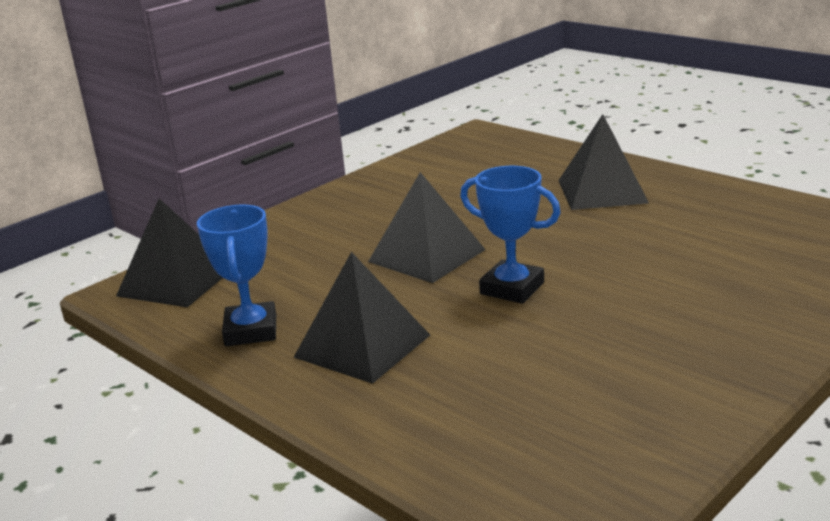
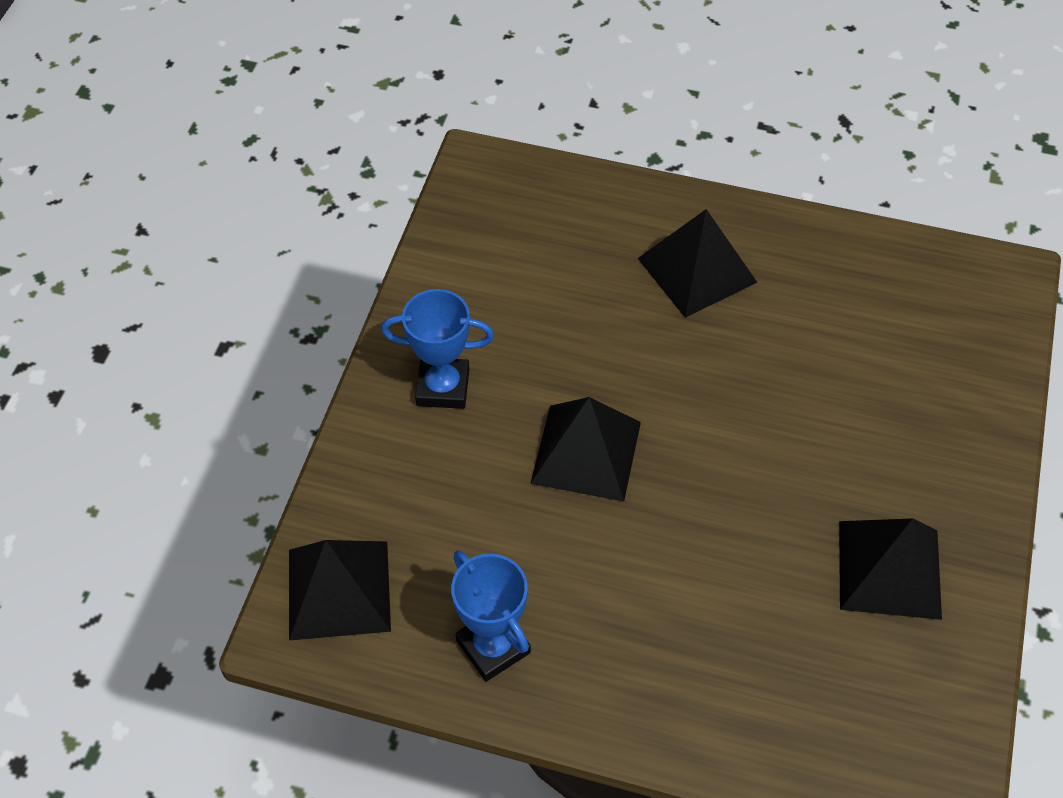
camera: 30 degrees left, 30 degrees up
(362, 346) = (623, 630): black pyramid -> black pyramid (889, 569)
(512, 288) = (708, 485): blue trophy -> blue trophy (443, 387)

